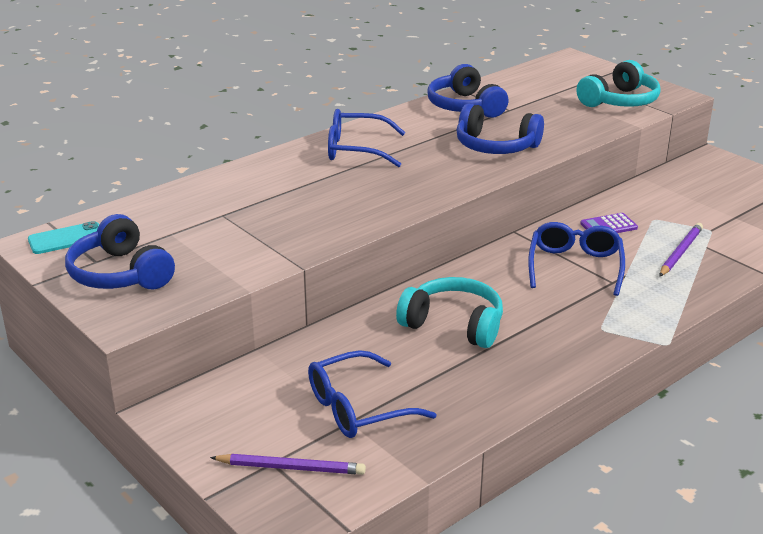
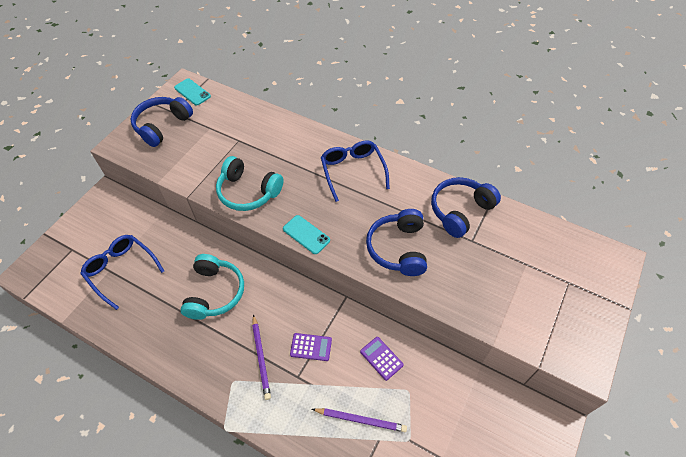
camera: 70 degrees right, 25 degrees up
(290, 468) = (68, 258): purple pencil -> purple pencil (261, 357)
(438, 193) = (306, 234): none -> turquoise phone
(575, 266) = (311, 347): blue glasses -> purple calculator
(620, 101) = (541, 318): turquoise headphones -> turquoise headphones (248, 192)

